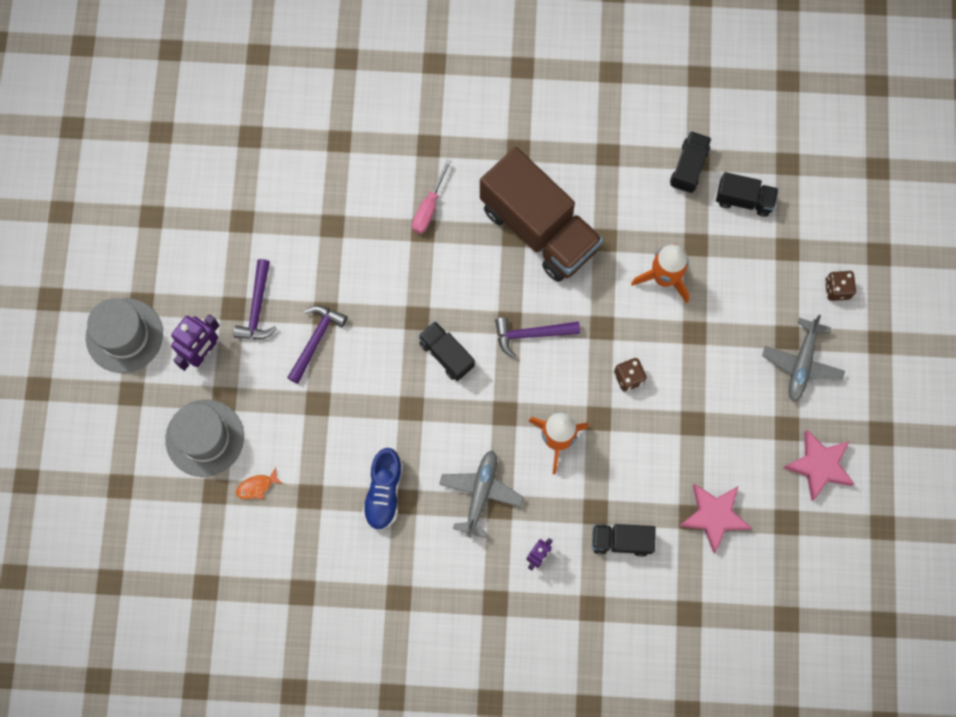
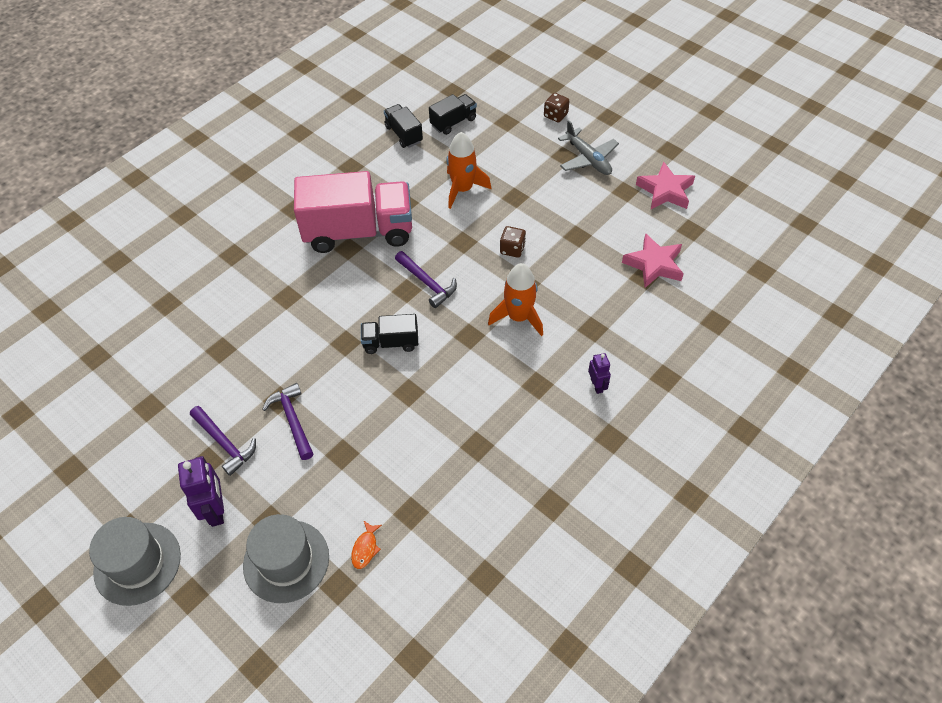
camera: 50 degrees left, 20 degrees down
(384, 492) = (457, 455): blue shoe -> none
(429, 208) = (275, 282): pink screwdriver -> none
(480, 493) = (516, 390): grey plane -> none
(531, 334) = (427, 283): purple hammer -> purple hammer turned 75 degrees counterclockwise
(539, 228) = (359, 232): brown truck -> pink truck
(621, 541) = (628, 327): black truck -> none

